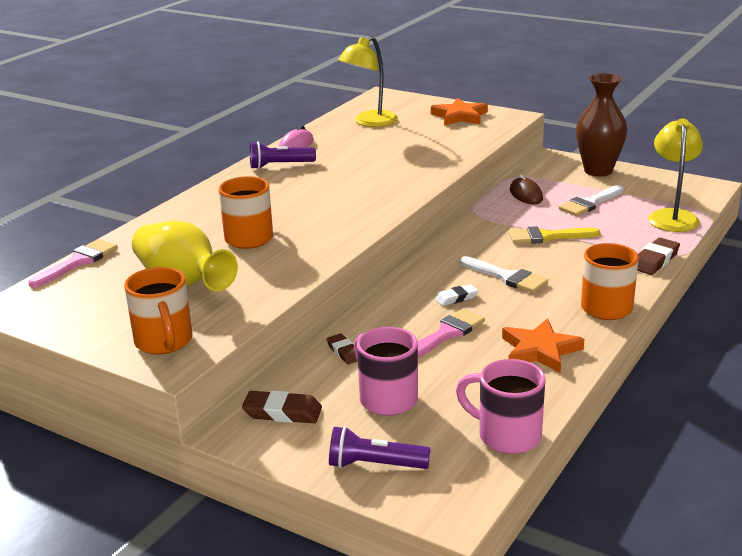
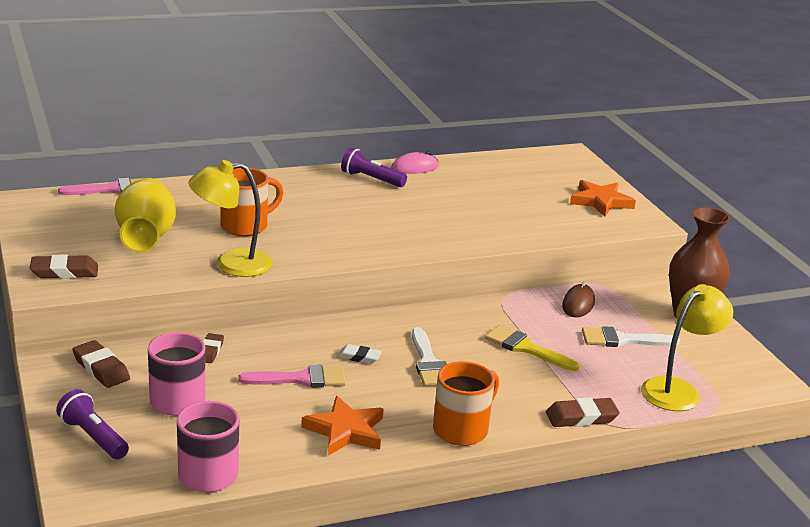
camera: 35 degrees right, 0 degrees up
(164, 342) = (64, 272): orange mug -> brown eraser
(369, 122) = (511, 173): yellow lamp -> yellow lamp (231, 264)

